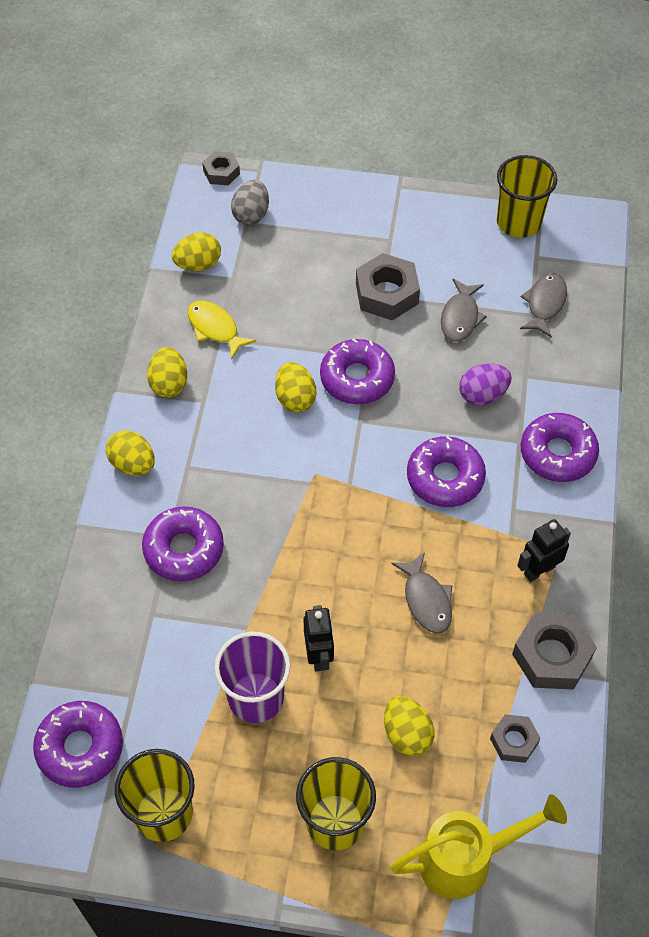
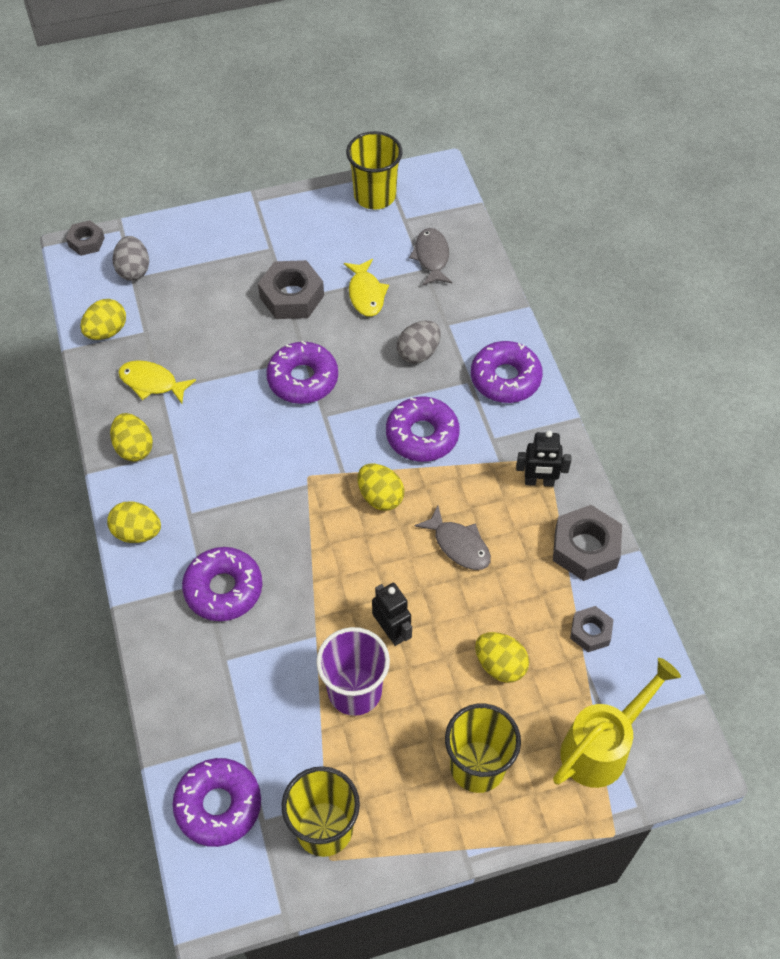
camera: 25 degrees left, 0 degrees up
(295, 398) = (257, 417): yellow egg -> yellow egg (380, 497)
(460, 317) = (366, 294): grey fish -> yellow fish
(482, 395) = (418, 353): purple egg -> grey egg
(539, 570) = (539, 482): black robot -> black robot turned 120 degrees counterclockwise

